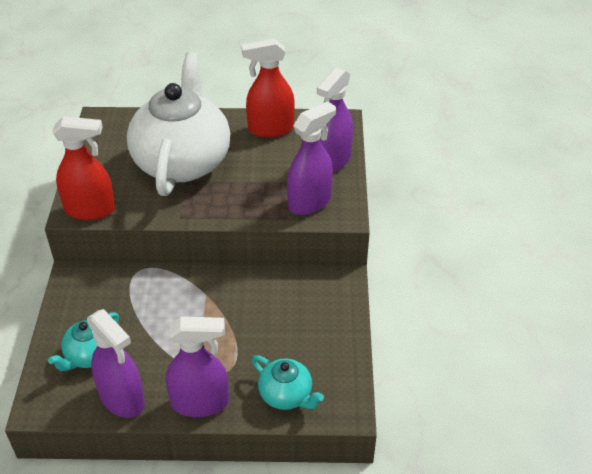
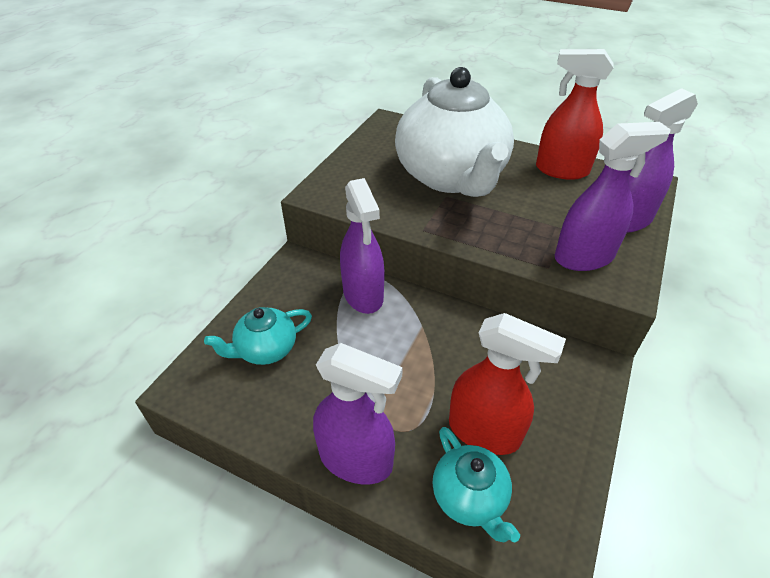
camera: 25 degrees right, 0 degrees up
(90, 210) = (334, 196): red spray bottle -> red spray bottle (484, 432)
(122, 399) = (271, 415): purple spray bottle -> purple spray bottle (363, 295)
(182, 161) = (451, 177): white teapot -> white teapot turned 135 degrees clockwise

